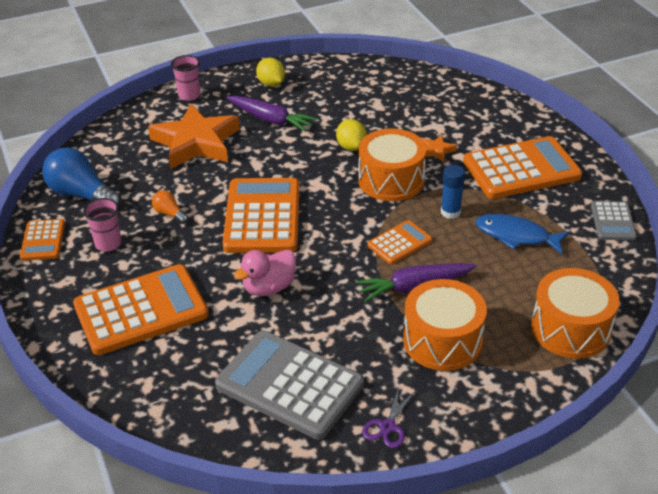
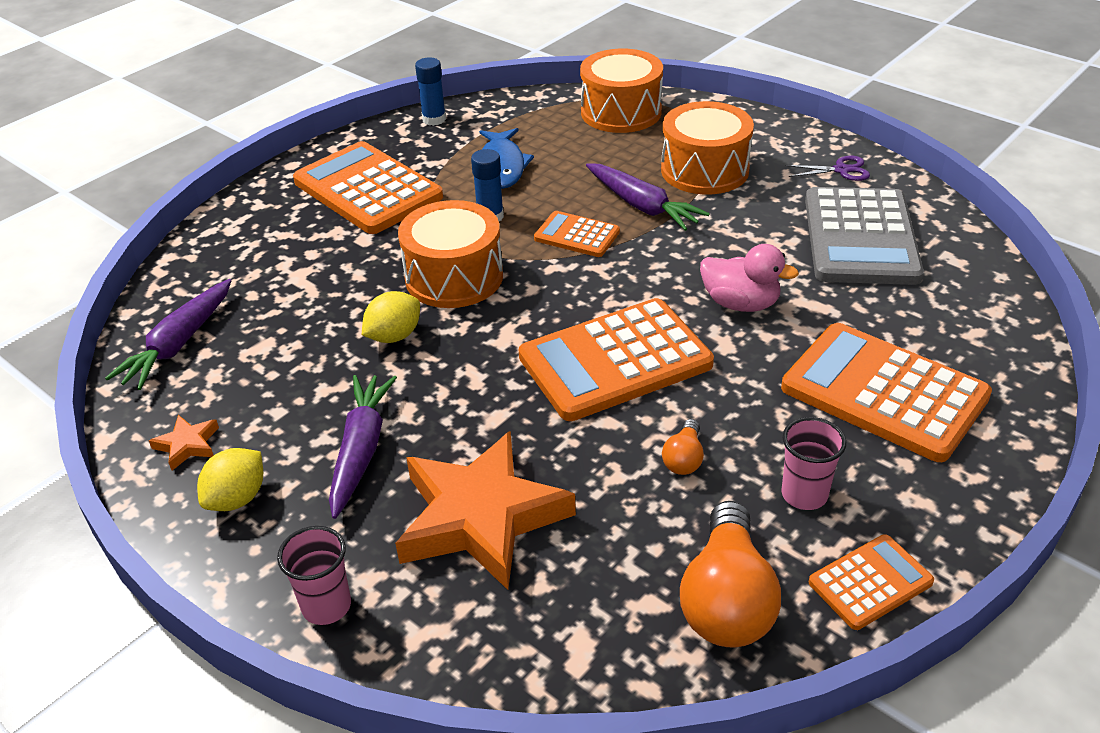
camera: 115 degrees left, 0 degrees up
(82, 195) = (727, 599): blue light bulb -> orange light bulb
(400, 82) = (179, 344): none -> purple carrot
(436, 150) = (361, 260): orange star -> orange star (187, 445)
(612, 221) = (434, 119): grey calculator -> blue glue stick

